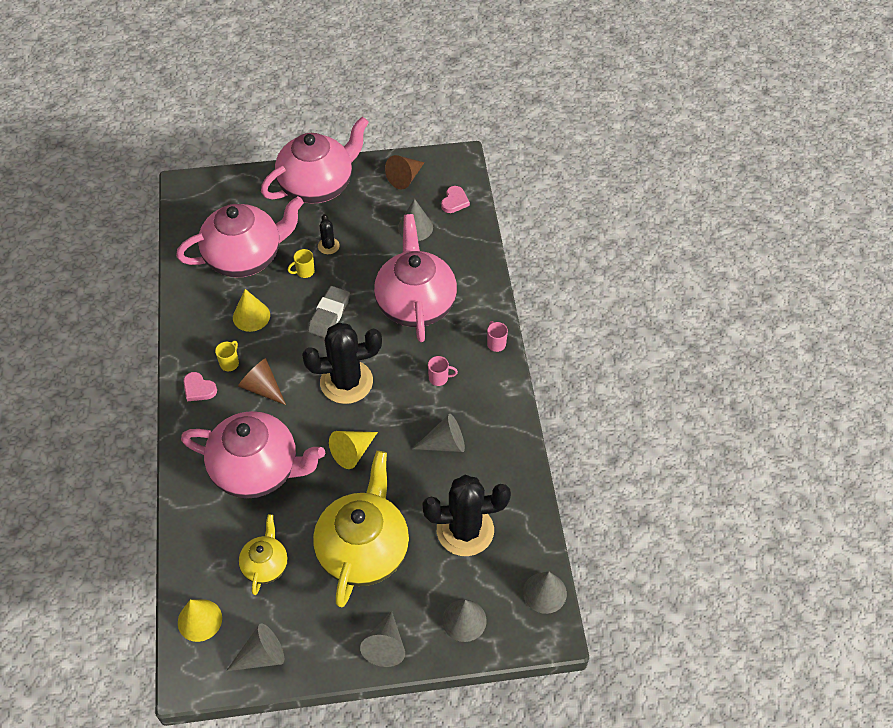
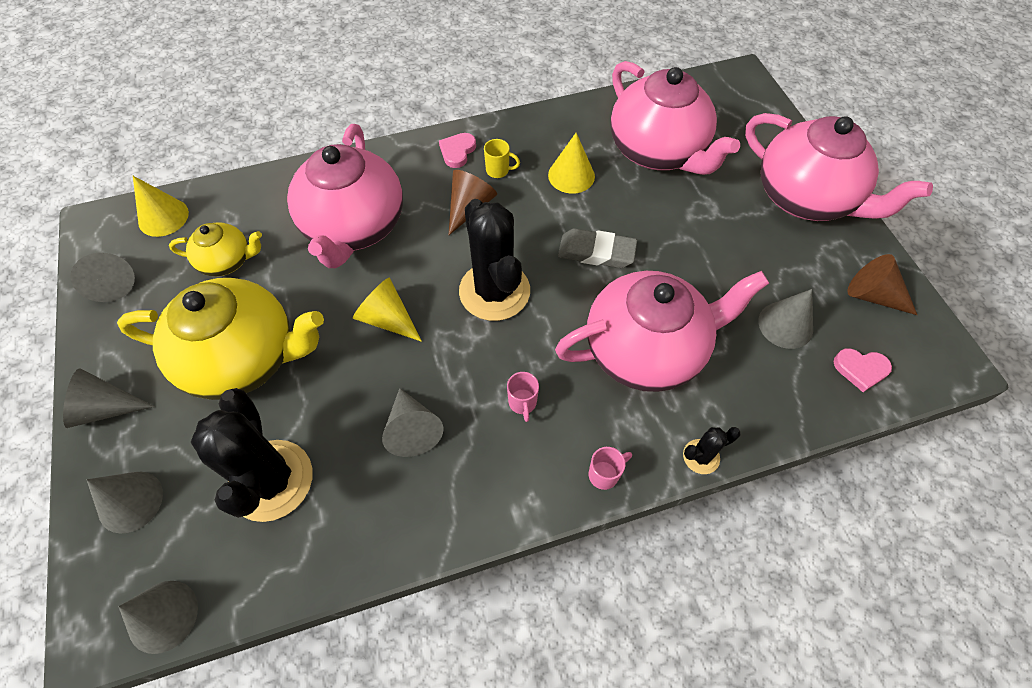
camera: 80 degrees right, 5 degrees up
(304, 272) = (656, 213): yellow mug -> none
(328, 246) = (708, 229): black cactus -> black cactus (701, 456)

